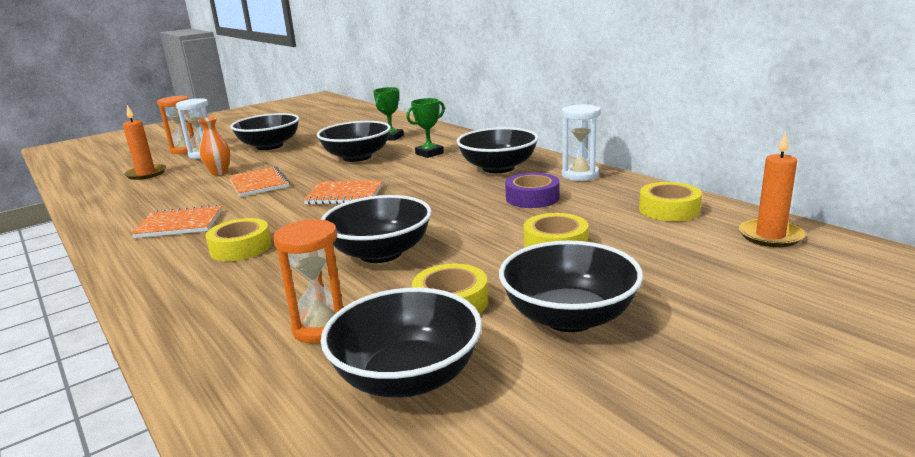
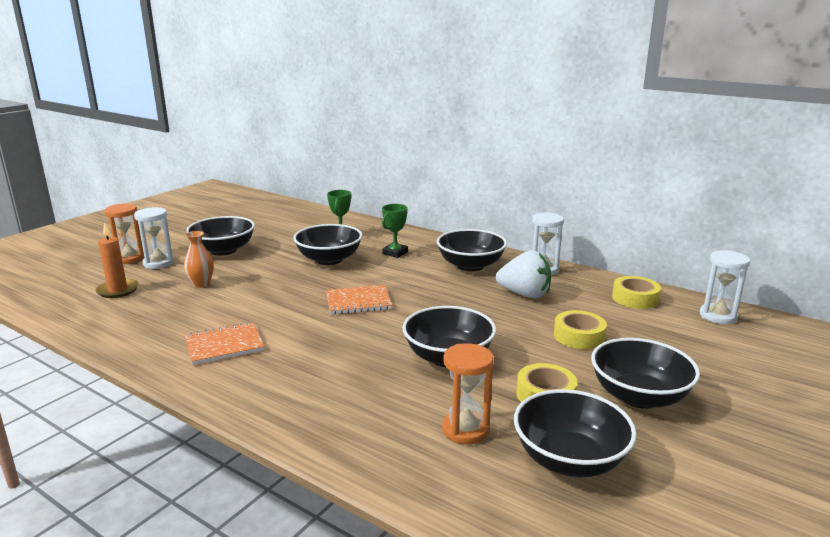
camera: 20 degrees left, 0 degrees up
(241, 247) = (315, 364): yellow tape -> none
(259, 183) = (259, 294): orange notebook -> none
(532, 198) = (524, 294): purple tape -> white strawberry
(770, 236) = (718, 316): orange candle -> white hourglass

